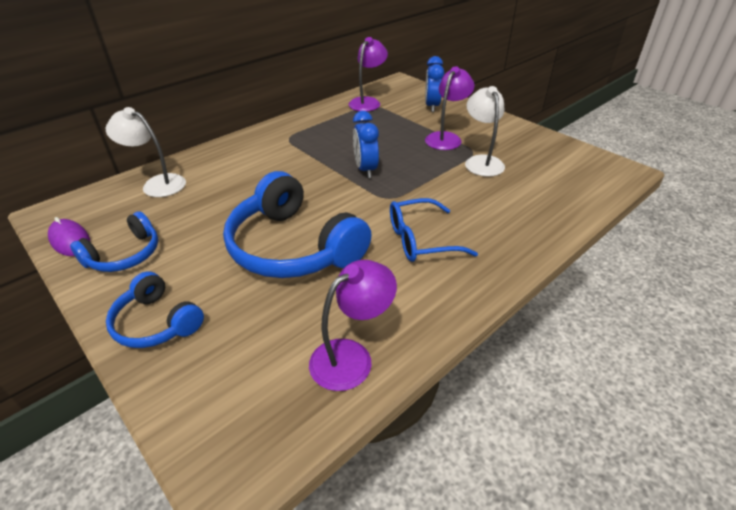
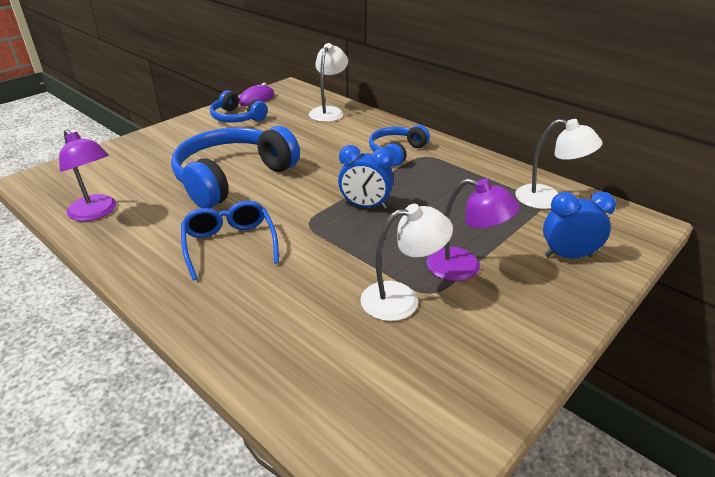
camera: 85 degrees right, 5 degrees down
(156, 322) = (164, 140): blue headphones -> blue headphones (396, 152)
(365, 170) = (365, 206): blue clock -> blue clock turned 150 degrees counterclockwise
(367, 102) = (548, 199): purple lamp -> white lamp

